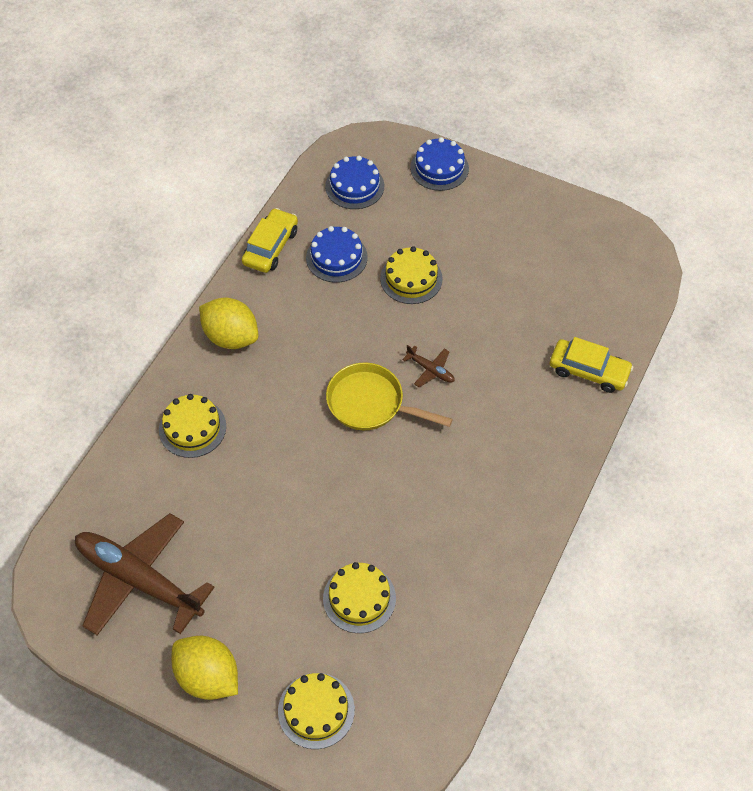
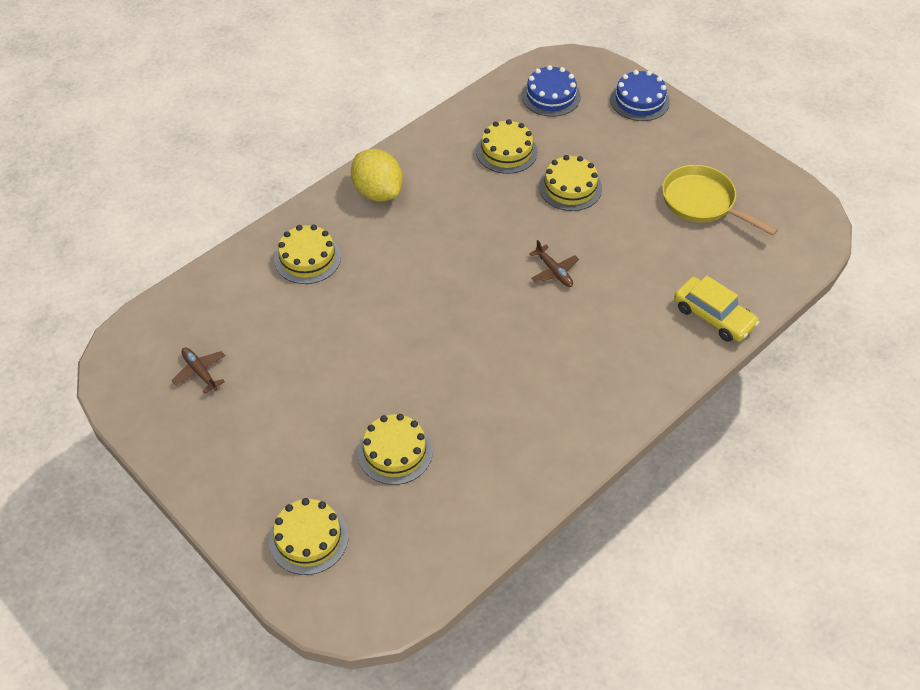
camera: 20 degrees right, 5 degrees down
(139, 580) = (200, 372): brown plane -> brown plane, size x0.41
(208, 677) = (222, 475): yellow lemon -> none
(271, 247) = (449, 127): yellow car -> none
(336, 257) = (506, 151): blue cake -> yellow cake
(370, 403) = (482, 284): yellow pan -> yellow pan (702, 202)

